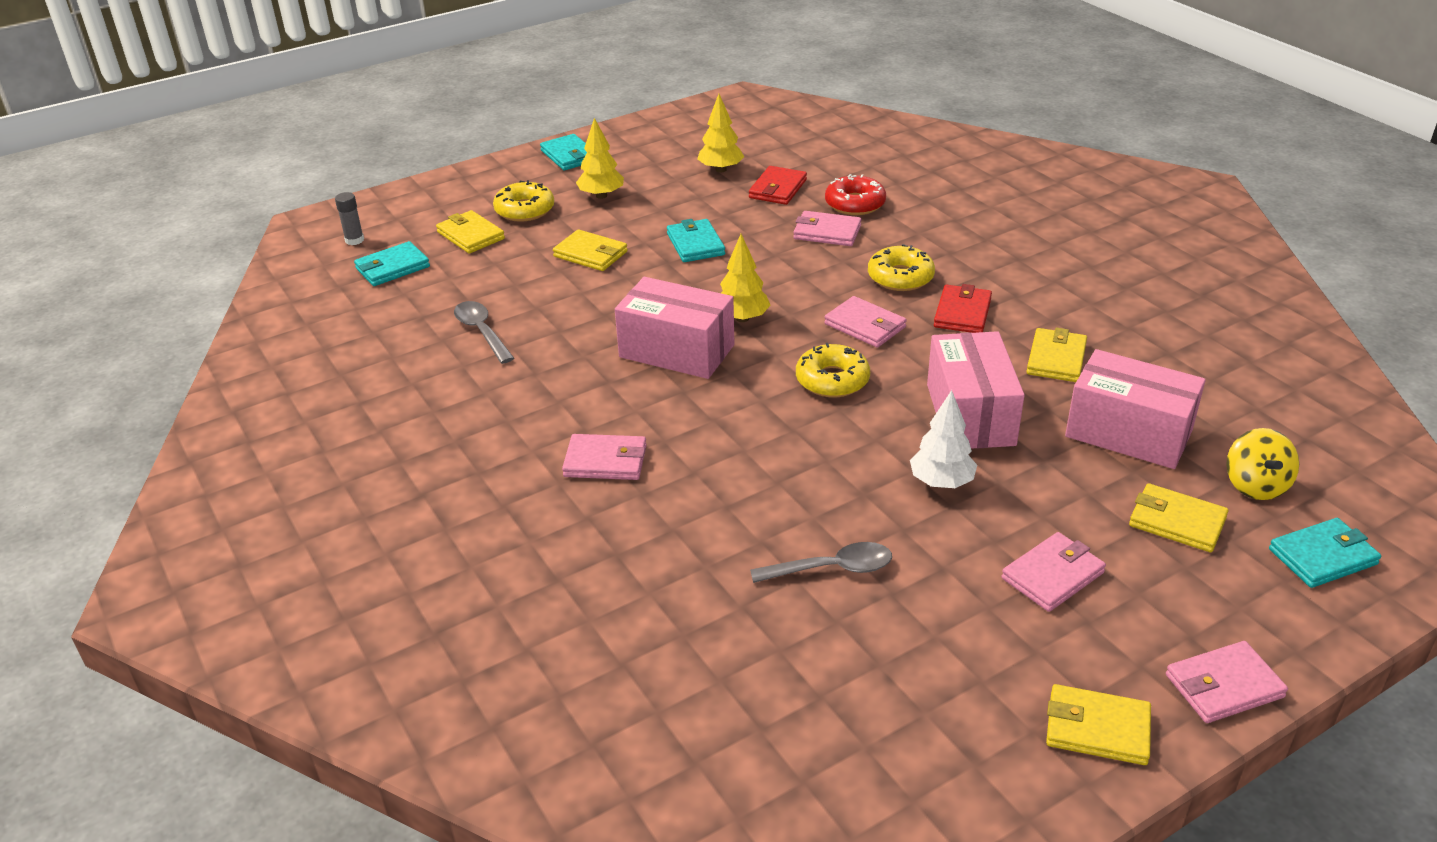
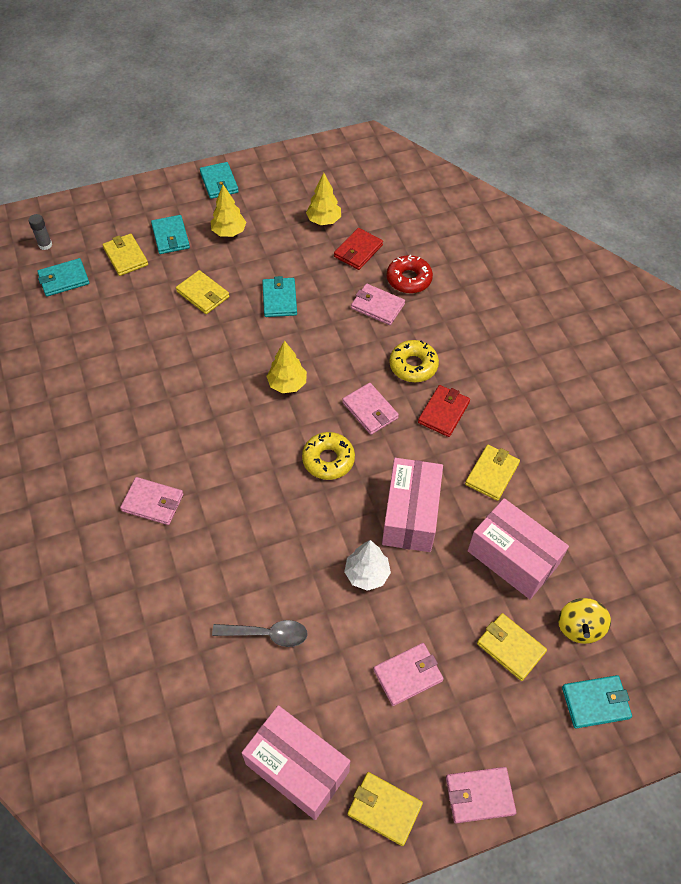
camera: 10 degrees right, 20 degrees up
(482, 332) = (107, 359): grey spoon -> none
(524, 210) = (170, 237): yellow donut -> turquoise wallet
(676, 351) = (232, 407): pink box -> pink box (297, 768)

